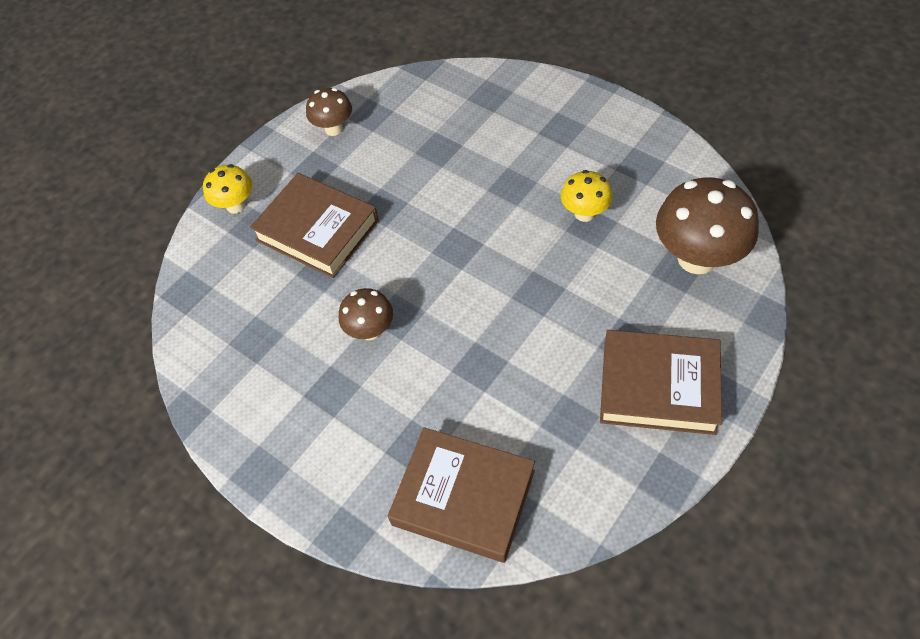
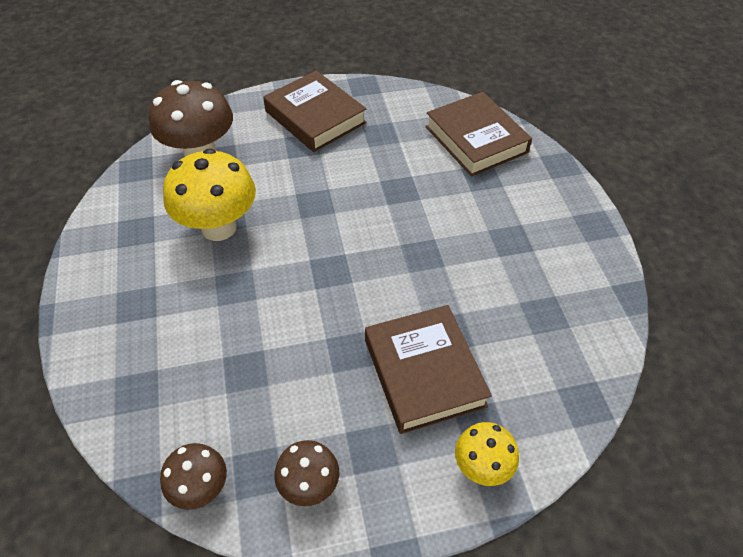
camera: 145 degrees left, 5 degrees down
(370, 330) = (451, 258): brown mushroom -> brown mushroom (201, 488)
(584, 213) = (219, 227): yellow mushroom -> yellow mushroom, size x1.81

